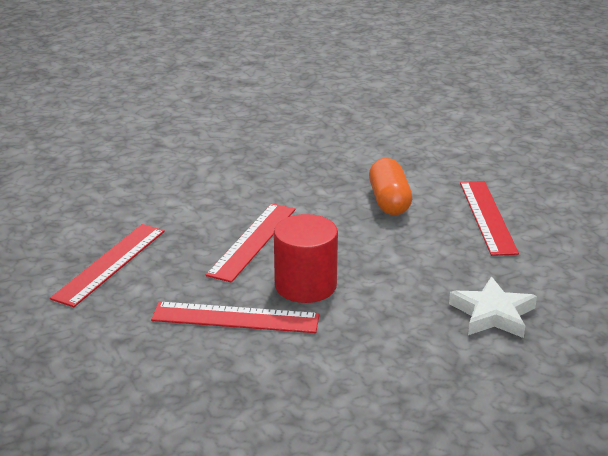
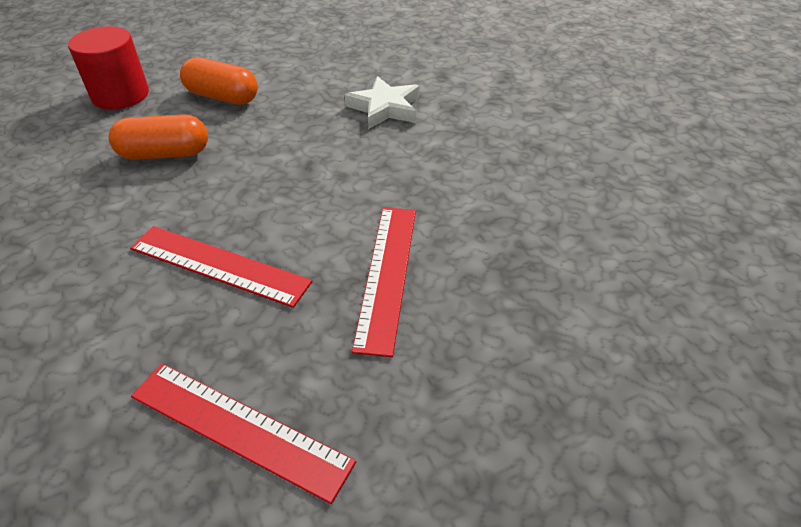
camera: 90 degrees left, 15 degrees up
(305, 285) = (327, 218): red cylinder -> red cylinder (120, 95)
(487, 217) = (222, 97): red ruler -> orange capsule

